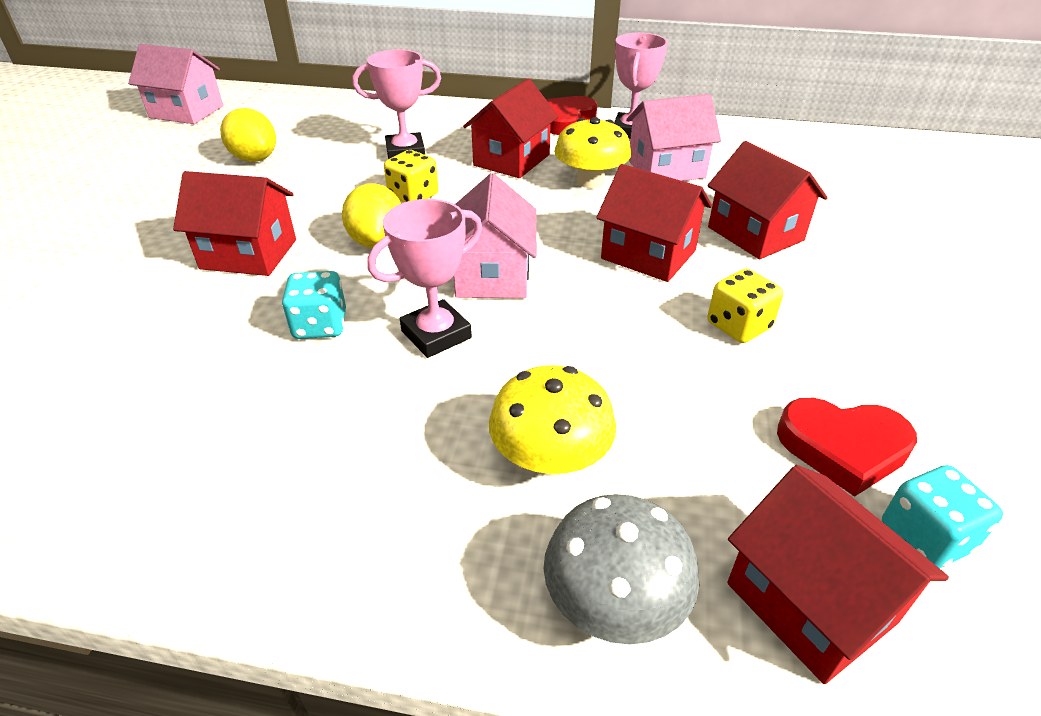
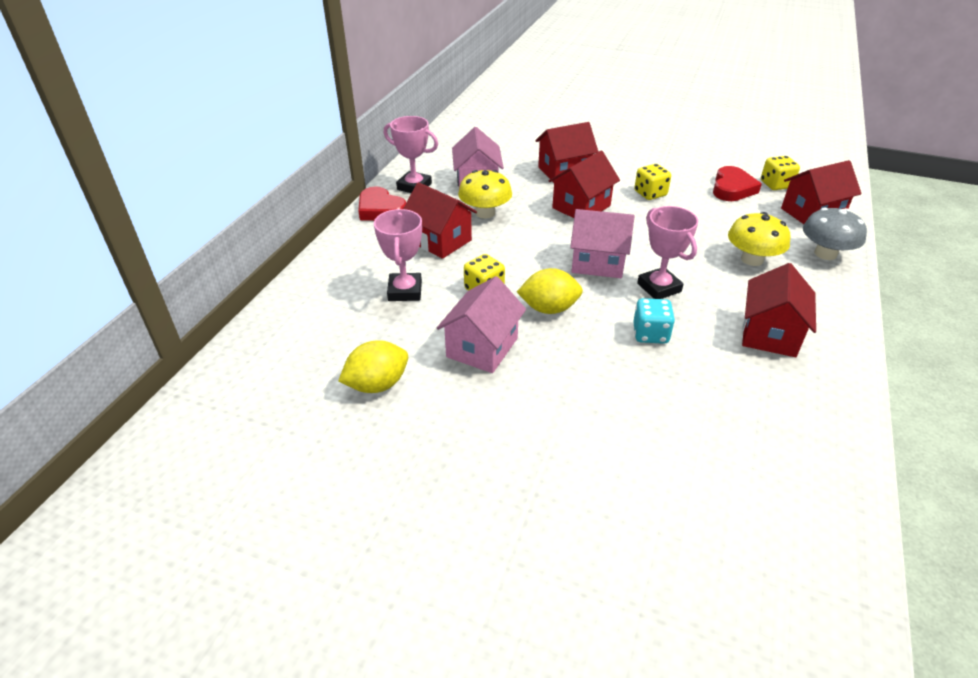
camera: 80 degrees left, 0 degrees up
(186, 112) = (213, 456): pink house -> pink house (482, 347)
(249, 254) = (556, 374): red house -> red house (769, 334)
(925, 538) = (776, 185): turquoise dice -> yellow dice

